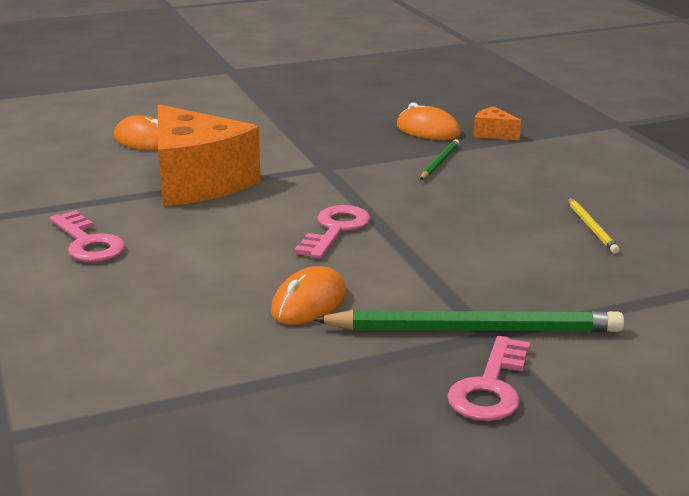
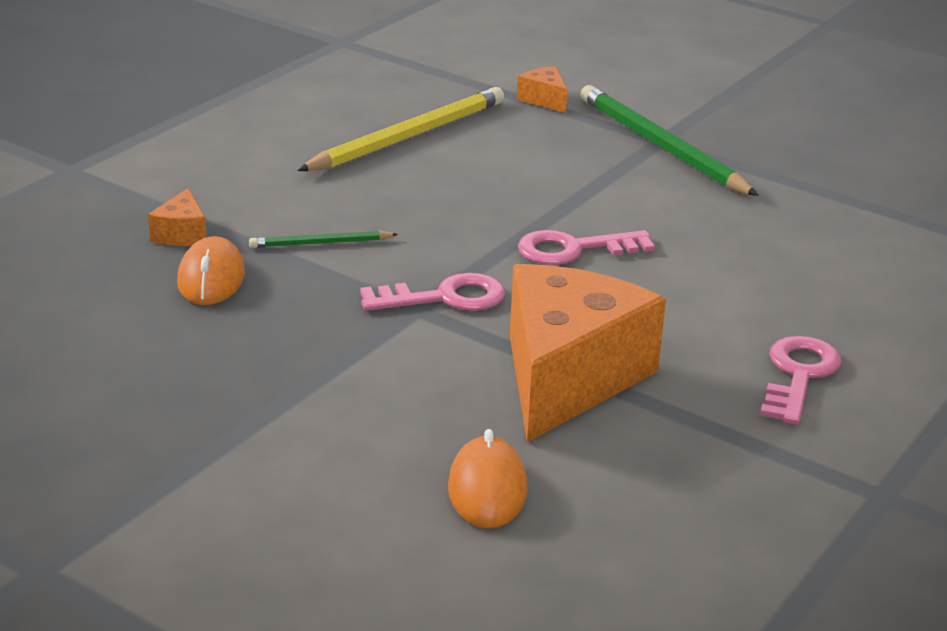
camera: 125 degrees left, 5 degrees up
(309, 303) = (723, 218): orange mouse -> none
(490, 387) = (727, 126): pink key -> pink key (444, 298)
(591, 227) = (408, 136): yellow pencil -> yellow pencil, size x2.07
(635, 309) = (544, 100): none -> orange cheese

